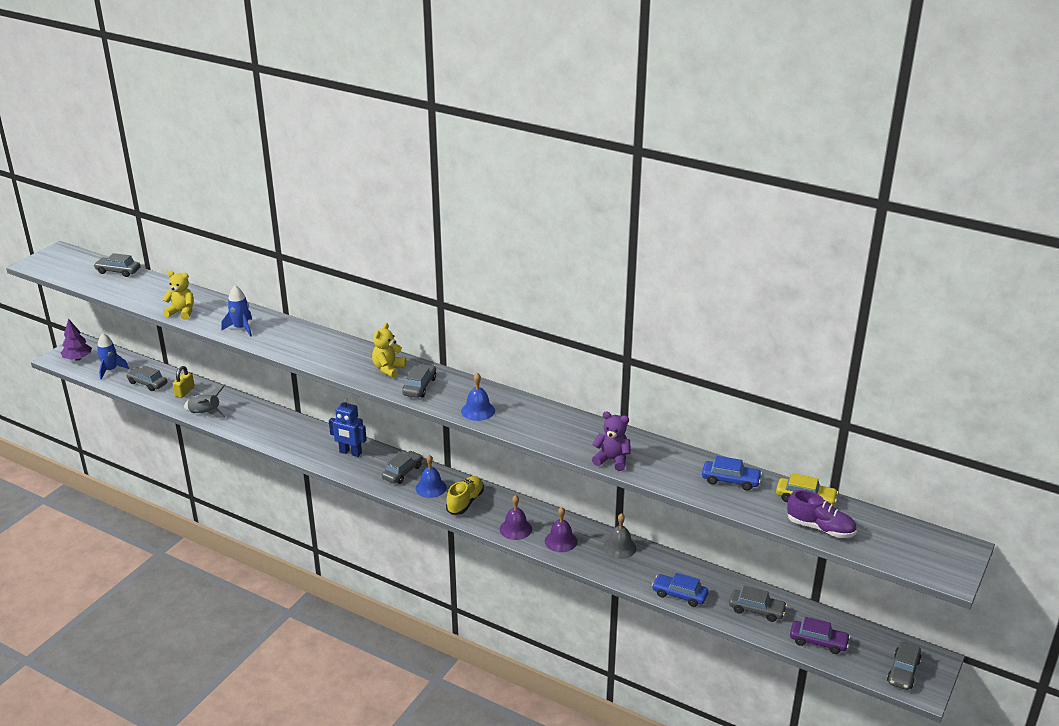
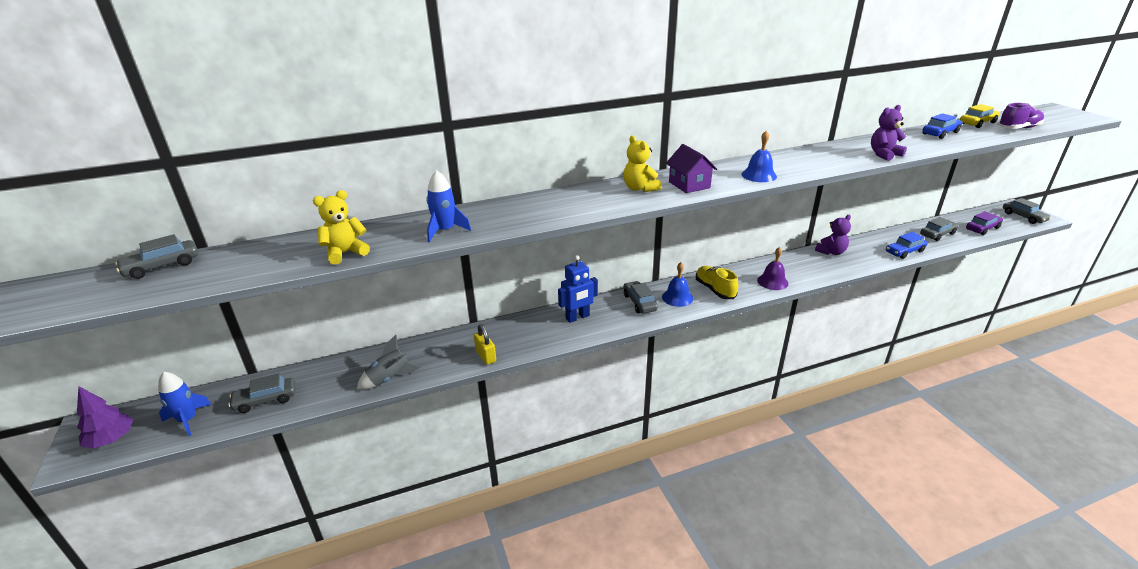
camera: 50 degrees left, 0 degrees up
(185, 392) = (328, 378): yellow padlock -> yellow padlock (486, 356)
(419, 386) = (689, 185): grey car -> purple house
(561, 541) = (804, 270): purple bell -> none
(619, 547) = (831, 252): grey bell -> purple teddy bear

